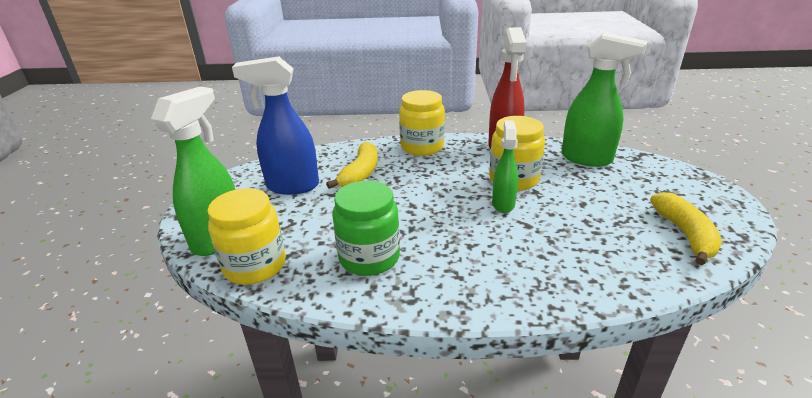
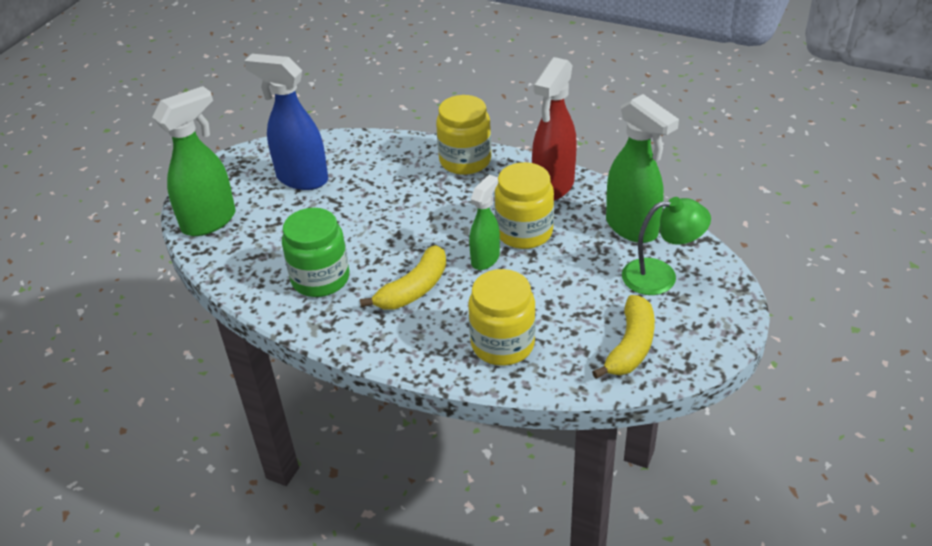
camera: 25 degrees right, 10 degrees up
(255, 265) = (225, 258): yellow jar -> yellow jar (502, 344)
(360, 173) = (376, 180): yellow banana -> yellow banana (413, 289)
(643, 182) = (661, 276): none -> green lamp

